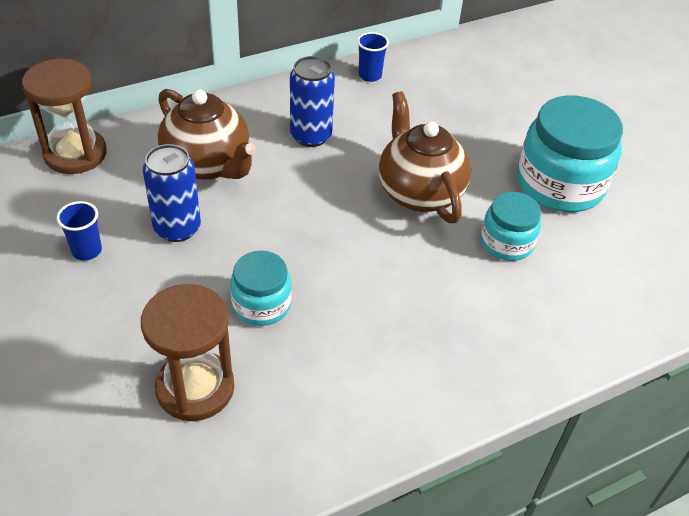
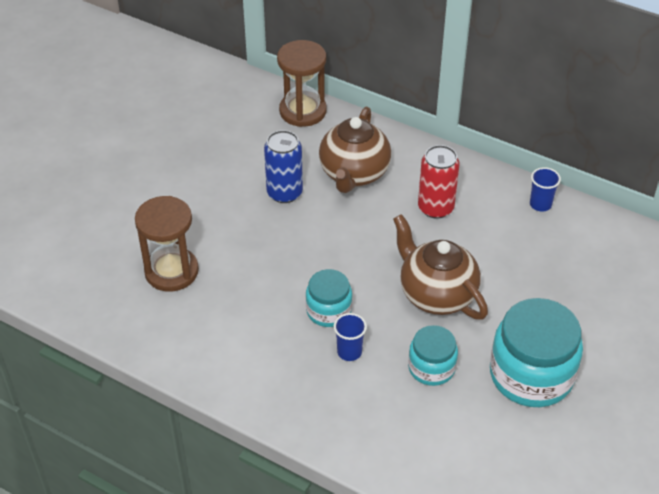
camera: 60 degrees right, 0 degrees up
(87, 251) = (230, 166): blue cup -> blue cup (349, 352)
(261, 304) = (257, 266): turquoise jar -> turquoise jar (329, 311)
(311, 136) = (435, 208): blue can -> red can
(419, 192) = (436, 294): brown teapot -> brown teapot turned 75 degrees counterclockwise

